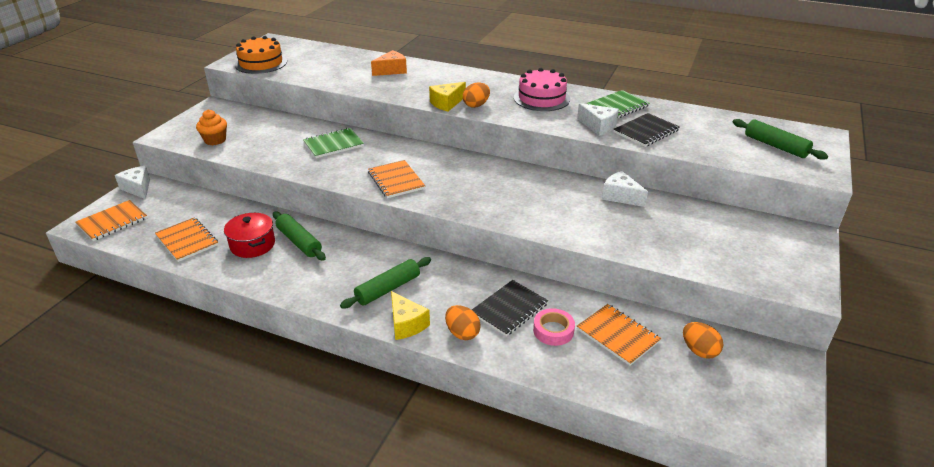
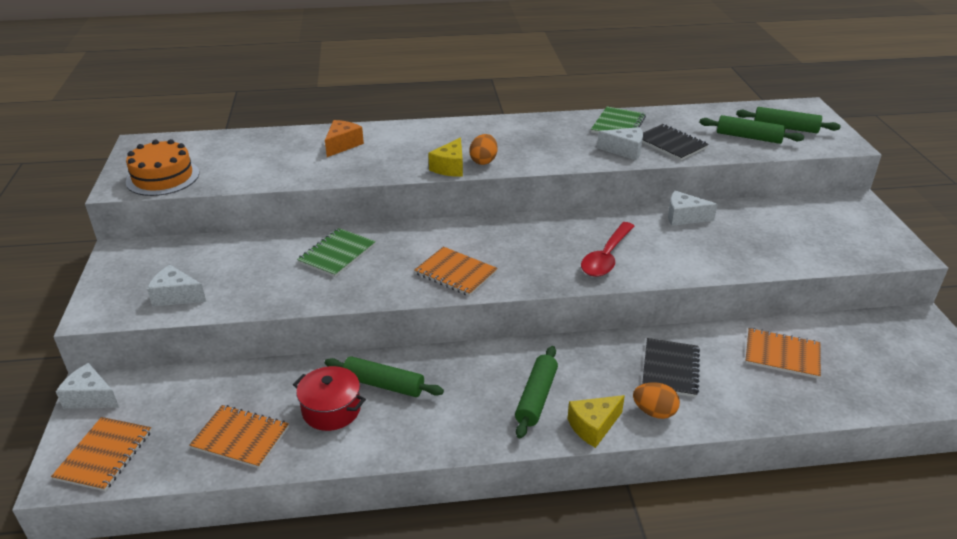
camera: 30 degrees left, 0 degrees up
(215, 140) = (176, 296): orange cupcake -> white cheese
(406, 324) = (593, 426): yellow cheese -> yellow cheese turned 120 degrees clockwise
(519, 205) = (606, 257): none -> red spoon
(541, 98) = (539, 135): pink cake -> none
(553, 330) = (728, 373): pink tape -> none
(646, 131) = (671, 144): black notebook -> black notebook turned 60 degrees counterclockwise
(699, 351) = (853, 341): orange egg -> none
(727, 144) = (749, 137): none -> green rolling pin

